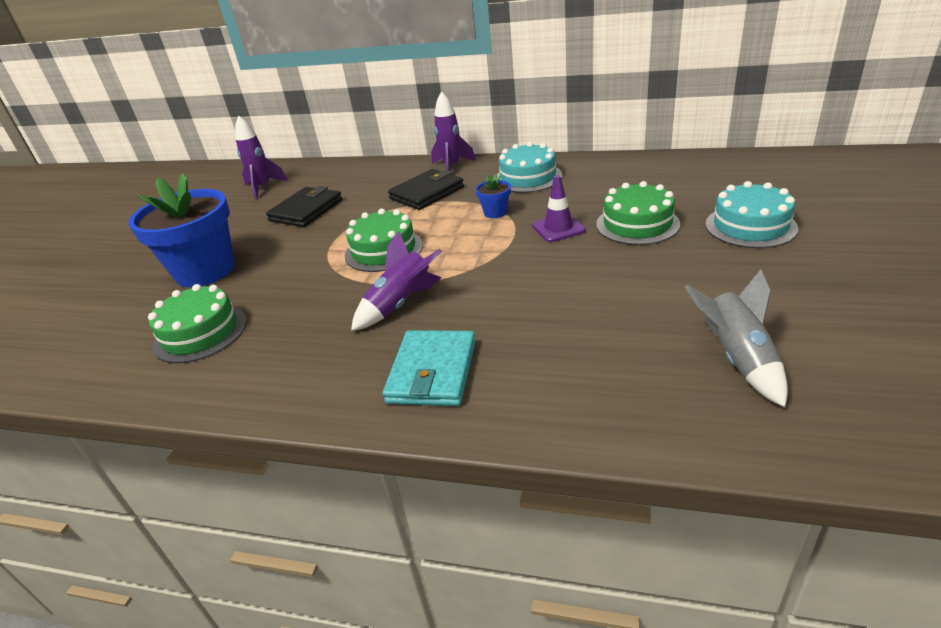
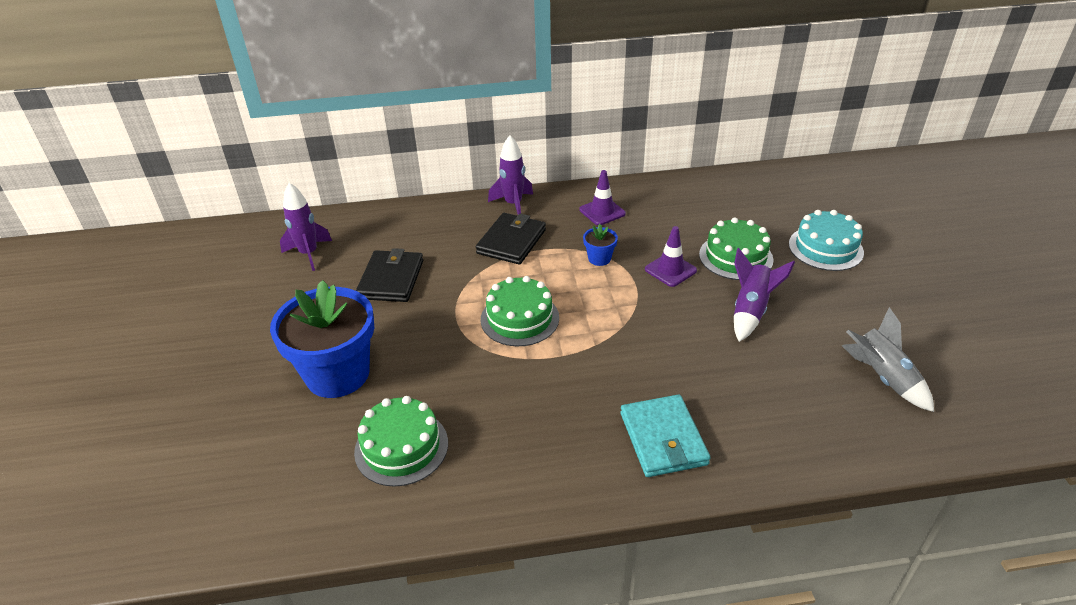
camera: 25 degrees left, 5 degrees up
(401, 304) = (584, 376): purple rocket -> purple rocket (751, 310)
(528, 177) = (602, 212): turquoise cake -> purple traffic cone

